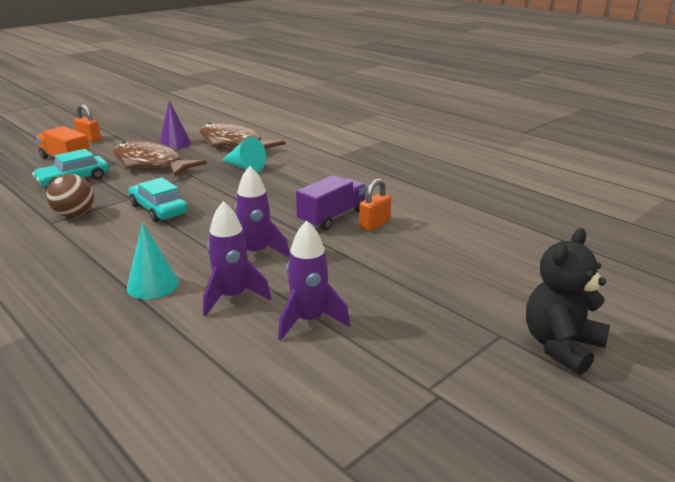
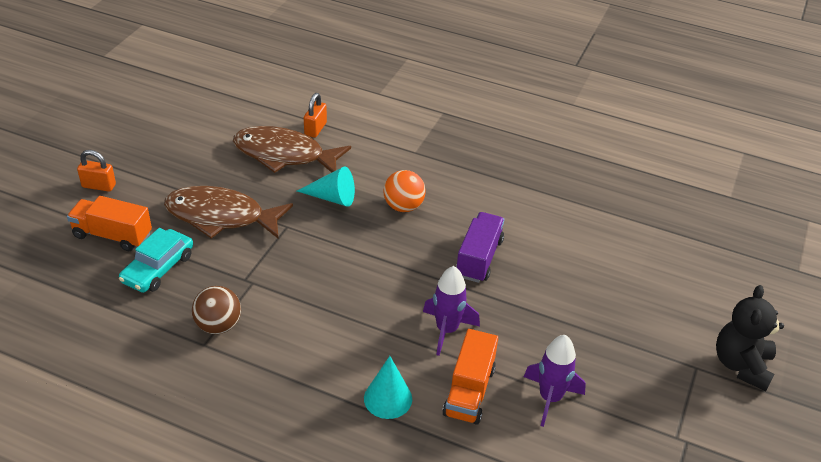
camera: 25 degrees left, 15 degrees up
(159, 209) = (300, 292): turquoise car -> none
(174, 143) = (214, 170): purple cone -> none
(232, 297) = (469, 391): purple rocket -> orange truck
(297, 180) = (403, 206): none -> orange ball
(374, 224) = (523, 258): orange padlock -> orange padlock (315, 129)

